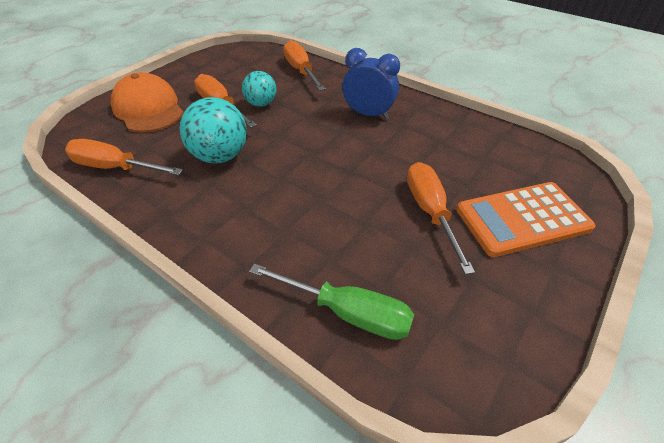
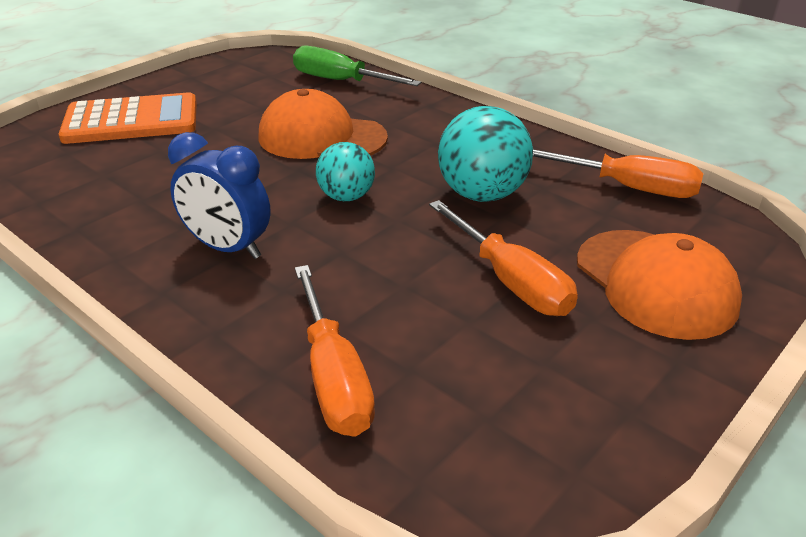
camera: 175 degrees left, 10 degrees down
(261, 104) = (429, 282): turquoise ball -> turquoise ball (346, 197)
(342, 207) = (321, 137): none -> orange cap
(430, 212) = (225, 130): orange screwdriver -> none

